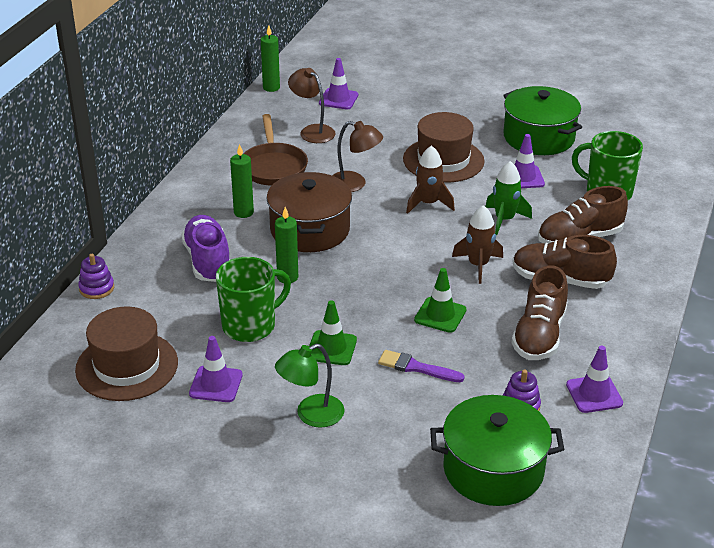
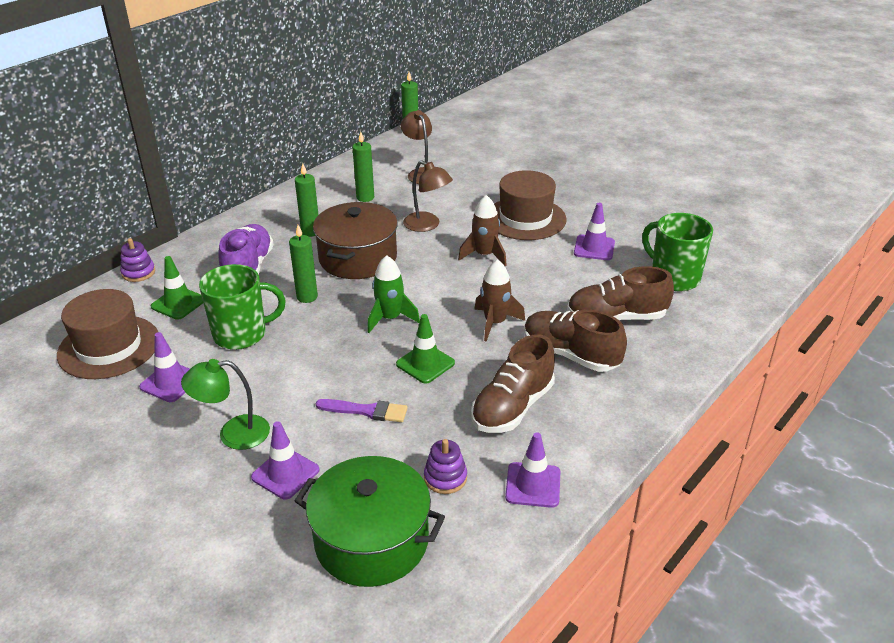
camera: 20 degrees right, 0 degrees up
(273, 167) = (365, 197): brown pan -> green candle
(331, 348) = (299, 372): green traffic cone -> green traffic cone (178, 303)
(338, 99) = (463, 150): purple traffic cone -> purple traffic cone (285, 473)
(416, 367) = (366, 411): purple brush -> purple brush turned 150 degrees clockwise
(504, 220) = (550, 284): green rocket -> green rocket (390, 318)
(539, 137) = (633, 214): green pot -> none

